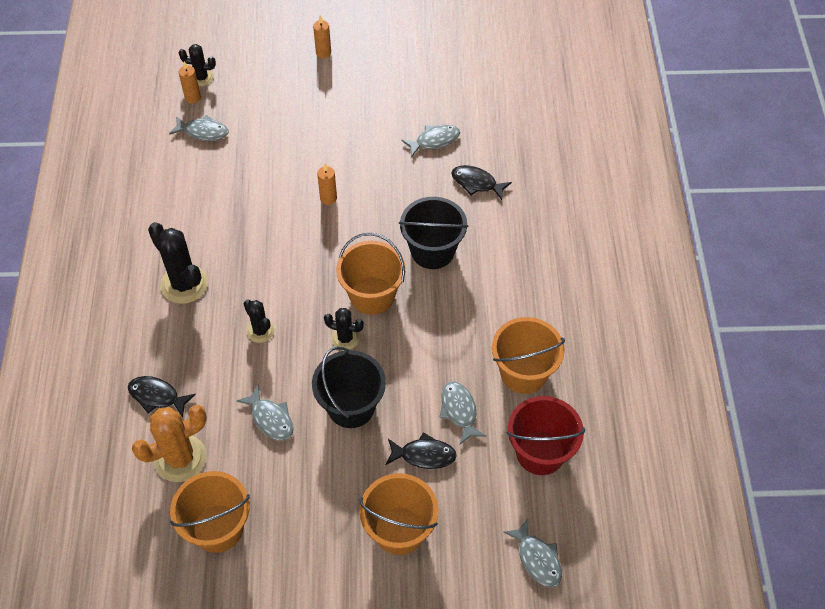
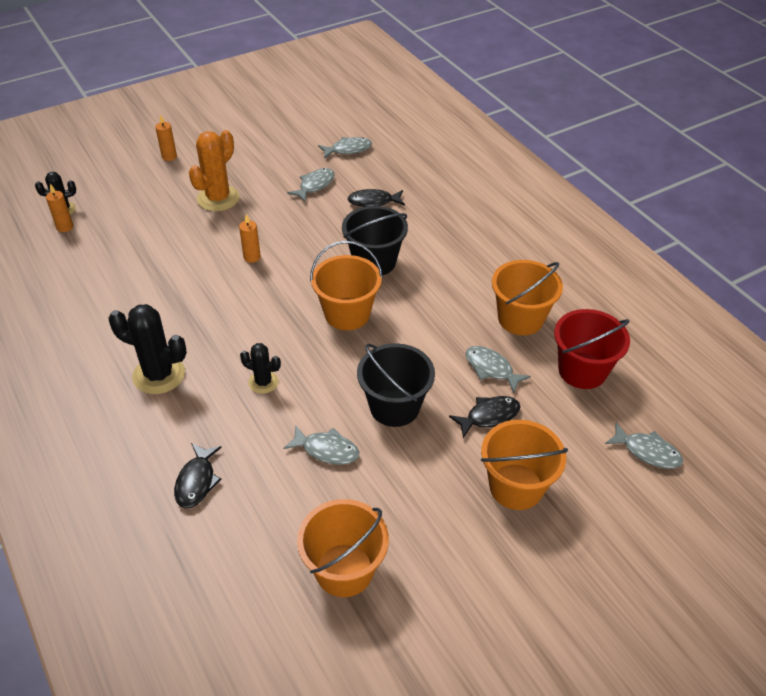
camera: 30 degrees left, 10 degrees down
(157, 396) = (197, 481): black fish -> black fish turned 75 degrees counterclockwise
(180, 458) = (260, 525): orange cactus -> orange cactus (218, 198)
(203, 132) = (93, 249): grey fish -> grey fish (348, 149)
(345, 338) = (348, 356): black cactus -> none

